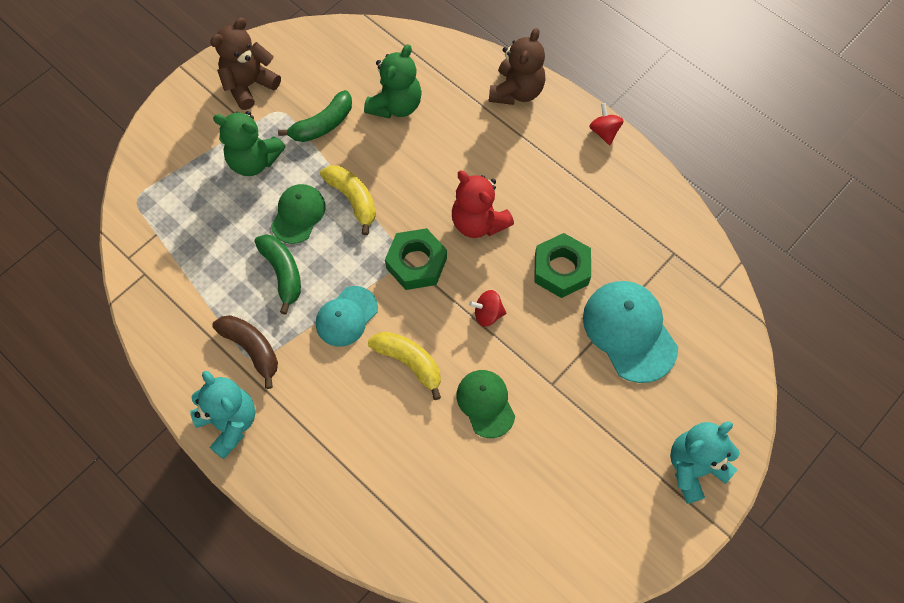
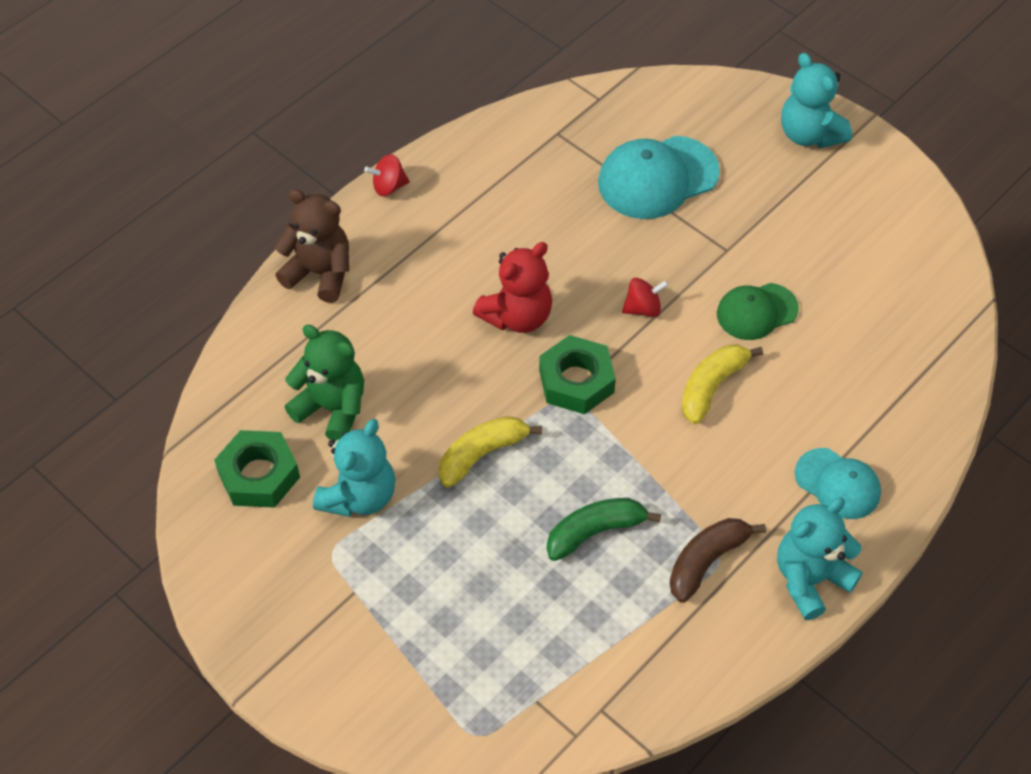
camera: 90 degrees left, 10 degrees down
(249, 85) = (281, 597): brown teddy bear -> none
(254, 161) = (416, 580): green teddy bear -> none
(298, 214) = (505, 518): green cap -> none
(322, 125) = (359, 496): green banana -> turquoise teddy bear
(346, 316) = (654, 455): turquoise cap -> turquoise cap (838, 484)
(487, 314) = (643, 308): red spinning top -> red spinning top turned 105 degrees counterclockwise
(561, 269) = (581, 236): green nut -> green nut (259, 475)

